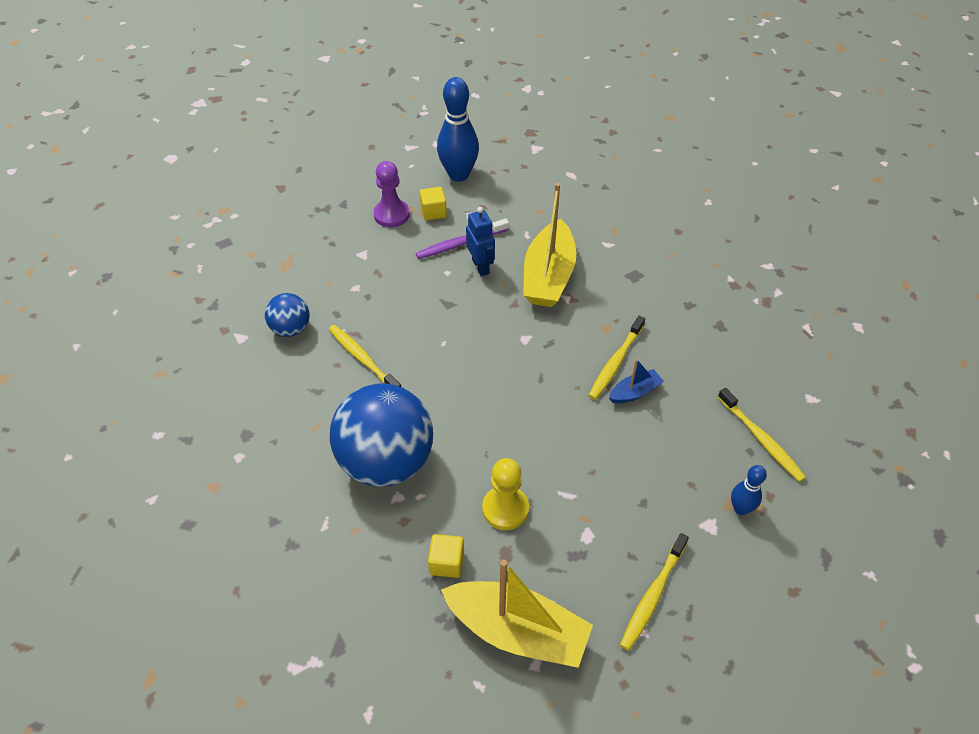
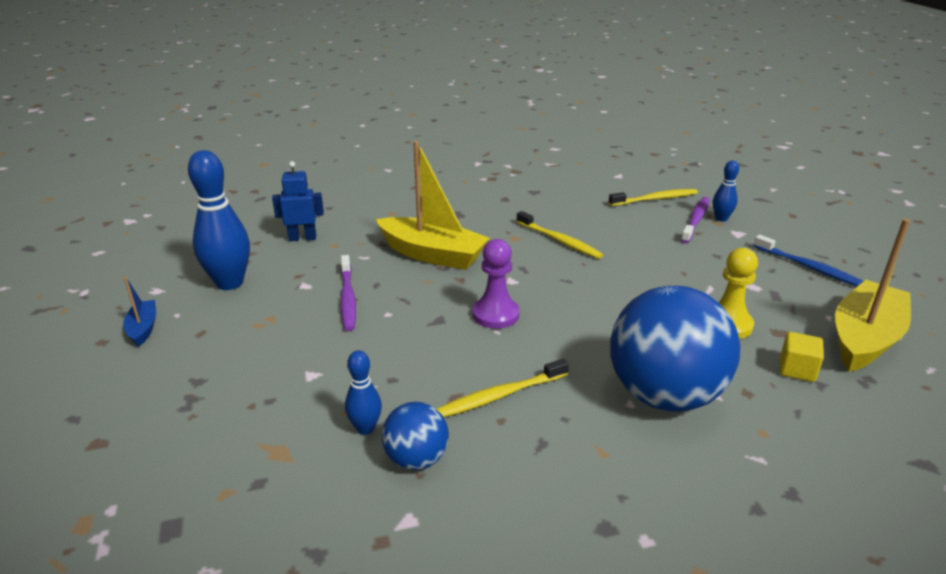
camera: 75 degrees left, 20 degrees down
(314, 296) = (365, 428): none -> blue bowling pin
(391, 215) = (256, 341): purple pawn -> purple pawn (495, 315)
(433, 212) = (279, 309): yellow cube -> none
(481, 266) = (393, 290): blue robot -> blue robot (302, 238)
(634, 392) = (596, 238): blue boat -> blue boat (143, 328)
(652, 596) = (810, 268): yellow toothbrush -> blue toothbrush
(724, 482) = (696, 220): none -> purple toothbrush

